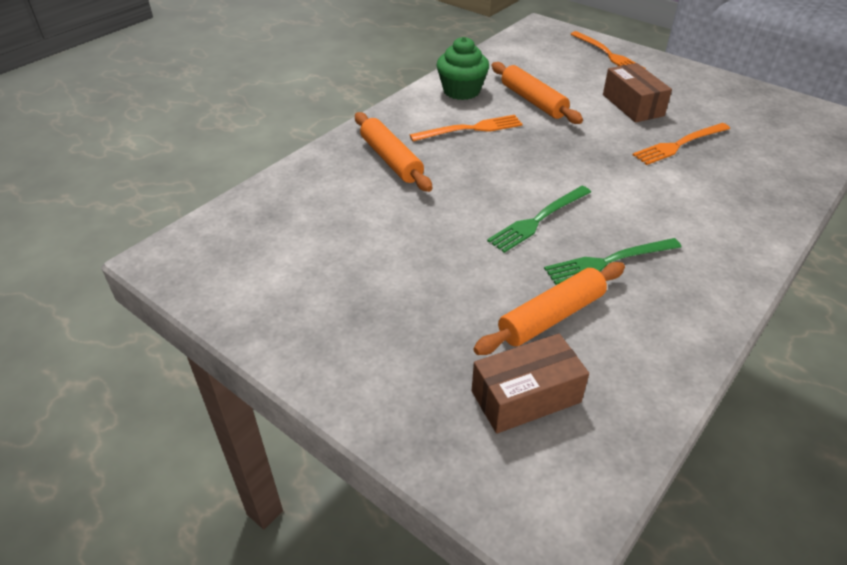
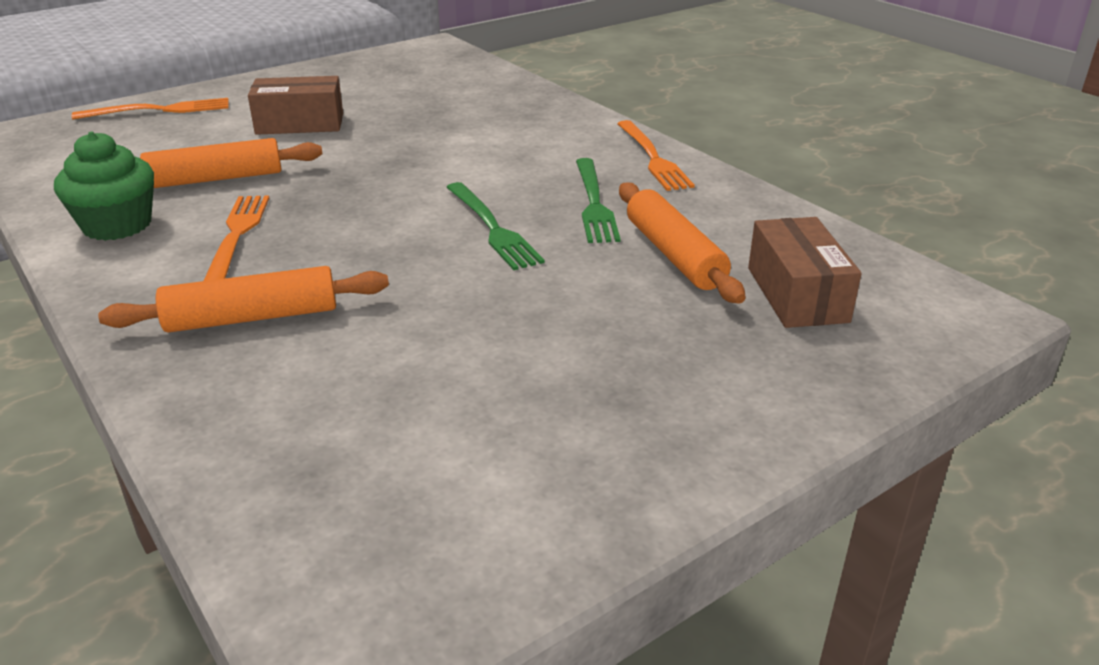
camera: 75 degrees left, 10 degrees down
(679, 144) = (407, 120): orange fork -> orange fork (652, 158)

